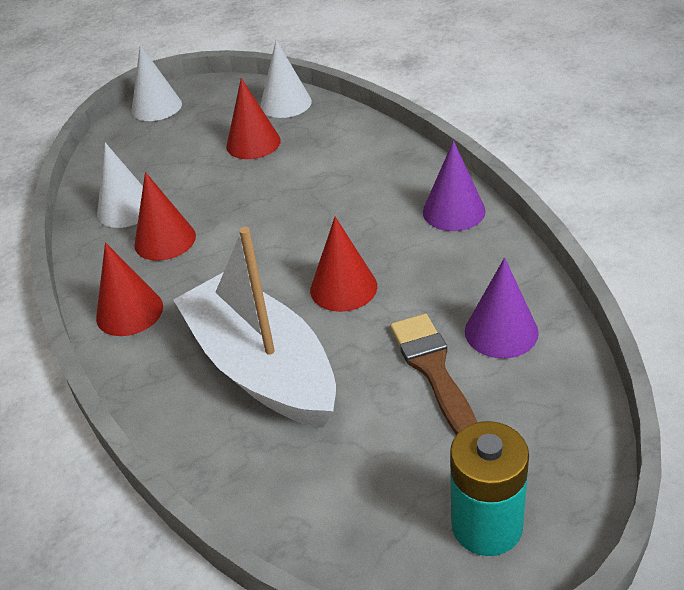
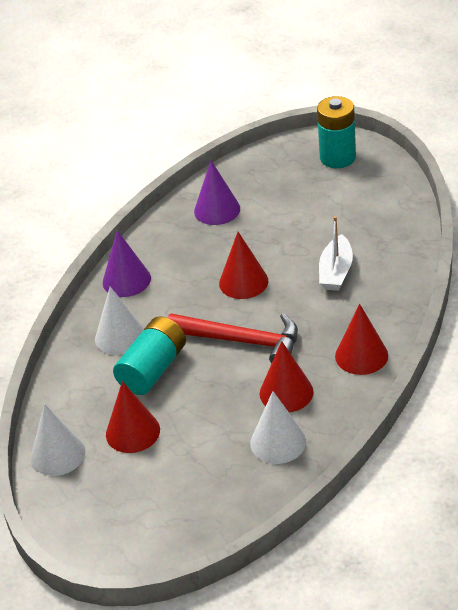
camera: 130 degrees left, 0 degrees up
(156, 107) = (131, 545): white cone -> white cone (120, 337)
(262, 245) = (242, 341): none -> red hammer
(262, 368) = (336, 272): white boat -> white boat, size x0.49
(306, 179) = (153, 369): none -> turquoise battery
(433, 370) = (269, 216): brown brush -> none

